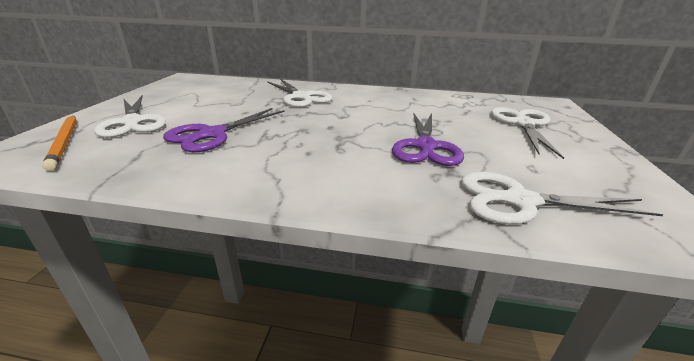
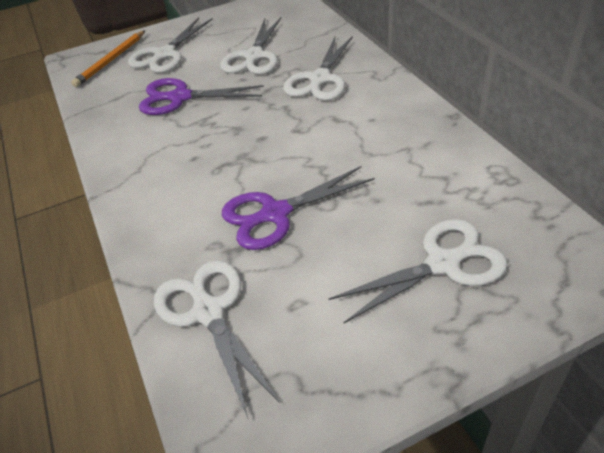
camera: 60 degrees right, 15 degrees up
(227, 102) = (254, 56): none -> white scissors

